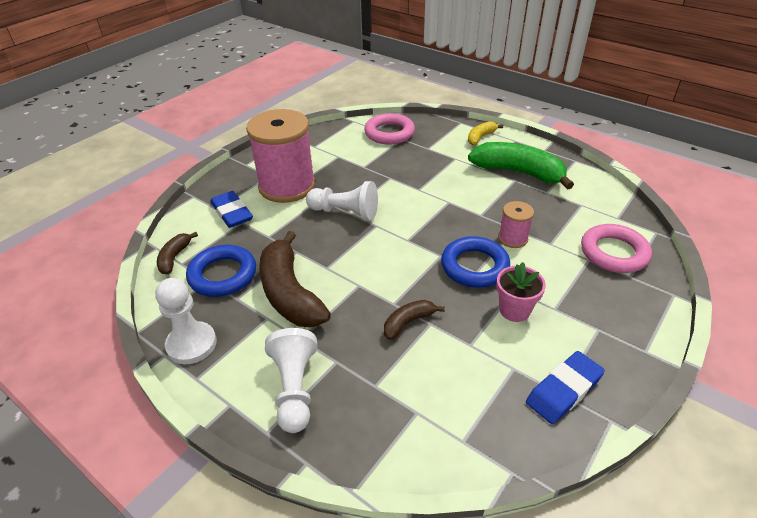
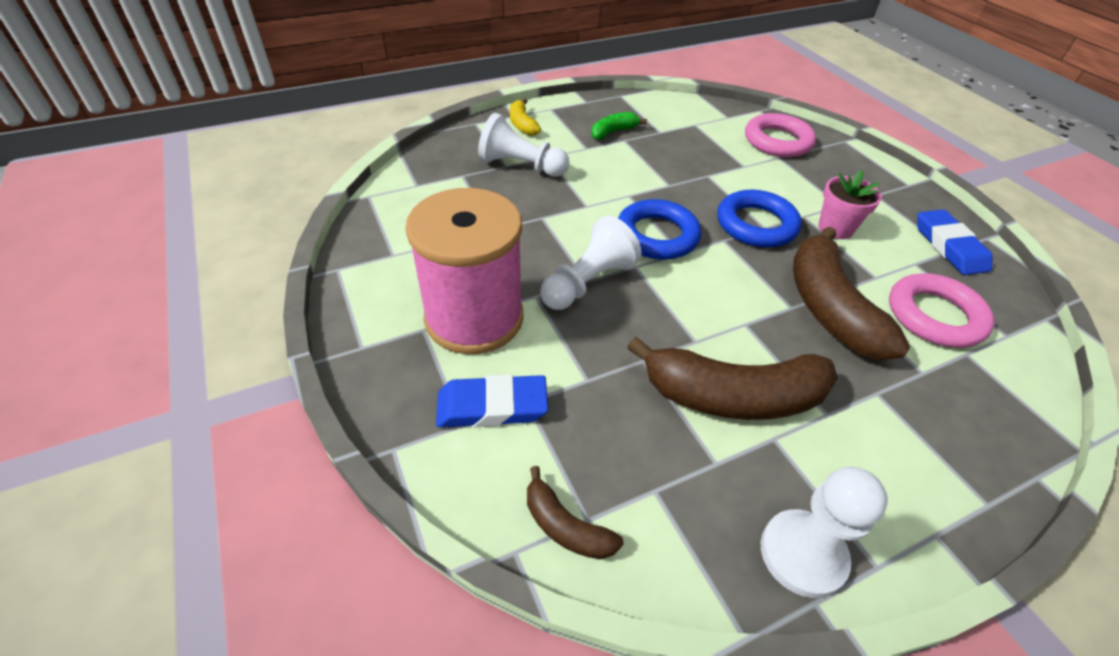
camera: 65 degrees left, 5 degrees up
(223, 275) = (652, 465): blue ring -> blue ring (657, 235)
(294, 388) = (917, 450): white pawn -> white pawn (521, 166)
(389, 133) = (438, 179): pink ring -> pink ring (934, 316)
(408, 322) = (829, 307): brown banana -> brown banana, size x2.03
(513, 238) = (724, 183): pink spool -> none
(518, 172) = (613, 132): green banana -> green banana, size x0.49

